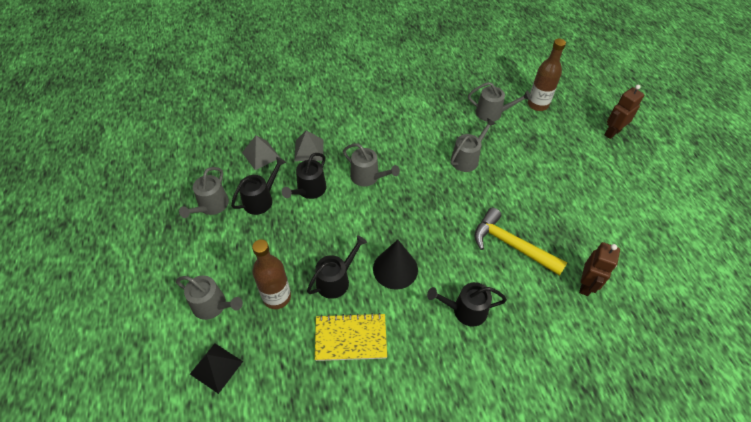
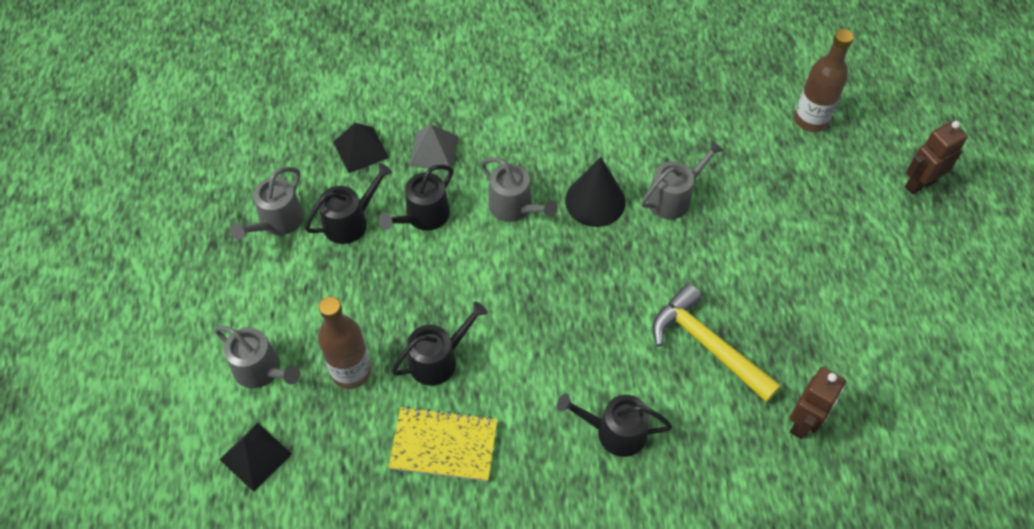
camera: 10 degrees right, 5 degrees up
(261, 155) = (361, 149): grey pyramid -> black pyramid
(395, 269) = (526, 355): black cone -> black cone (595, 201)
(492, 113) = (732, 125): grey watering can -> none

